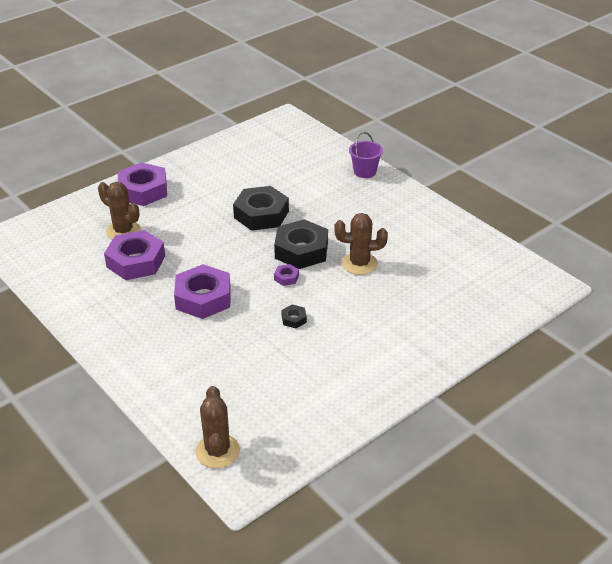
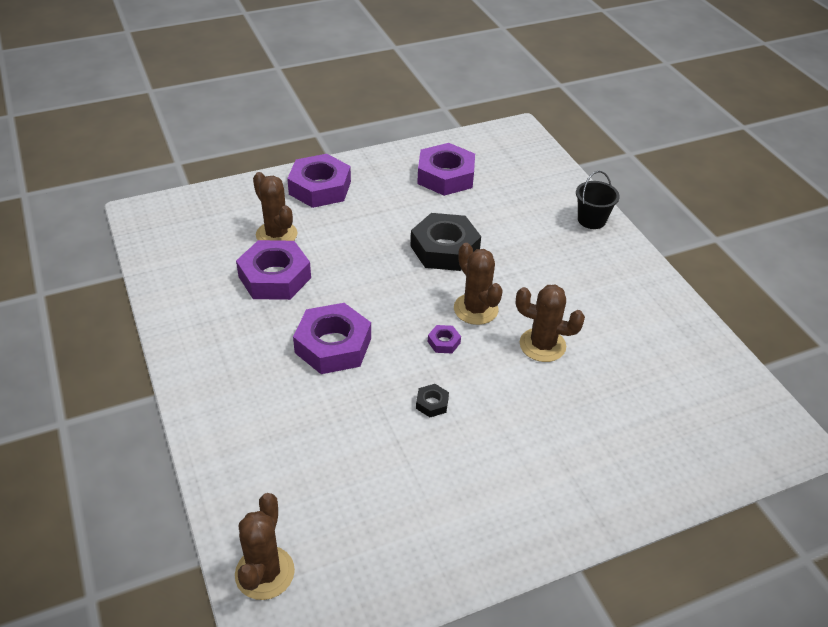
camera: 15 degrees right, 5 degrees up
(241, 162) = (445, 176): none -> purple nut
(301, 250) = (475, 309): black nut -> brown cactus
(365, 172) = (591, 220): purple bucket -> black bucket

